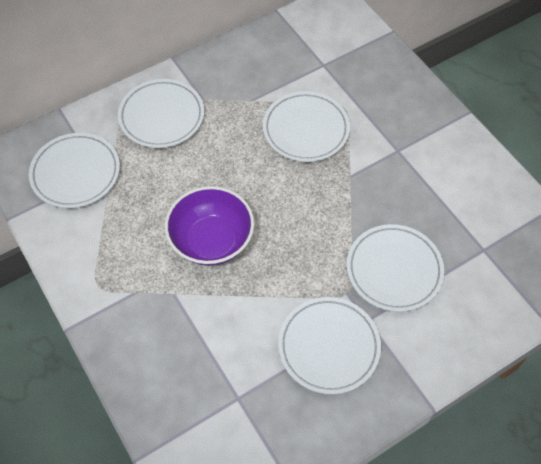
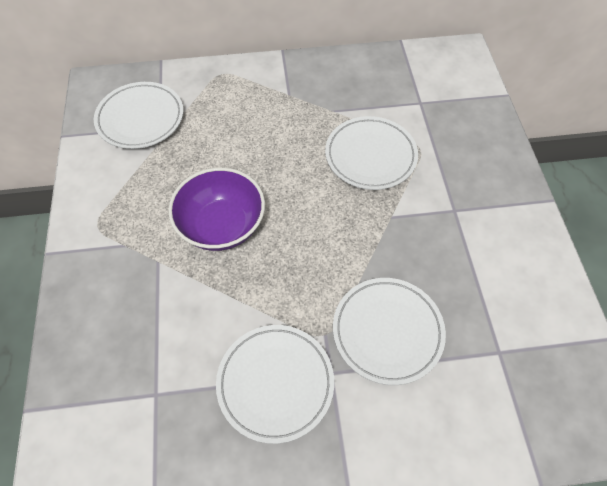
camera: 25 degrees right, 0 degrees up
(161, 116) = (243, 97): white plate -> none

